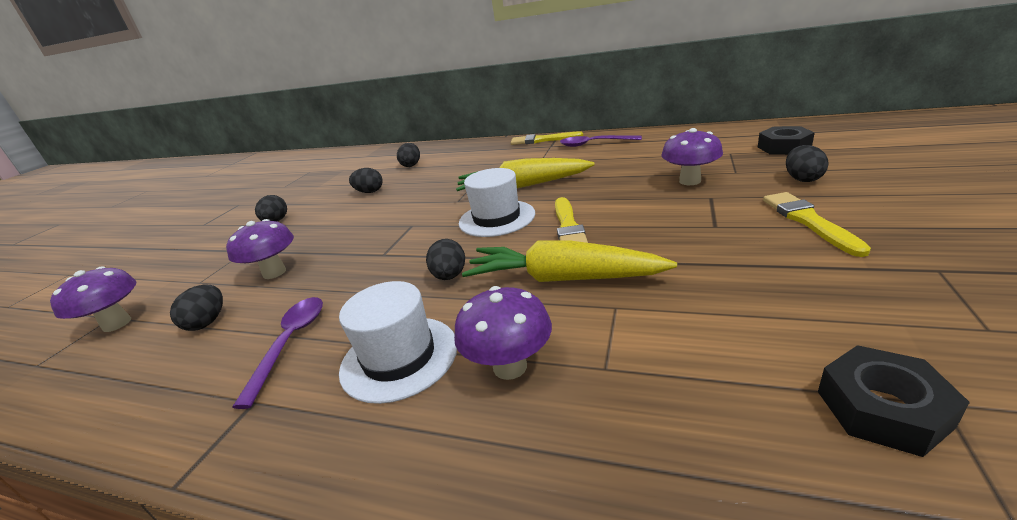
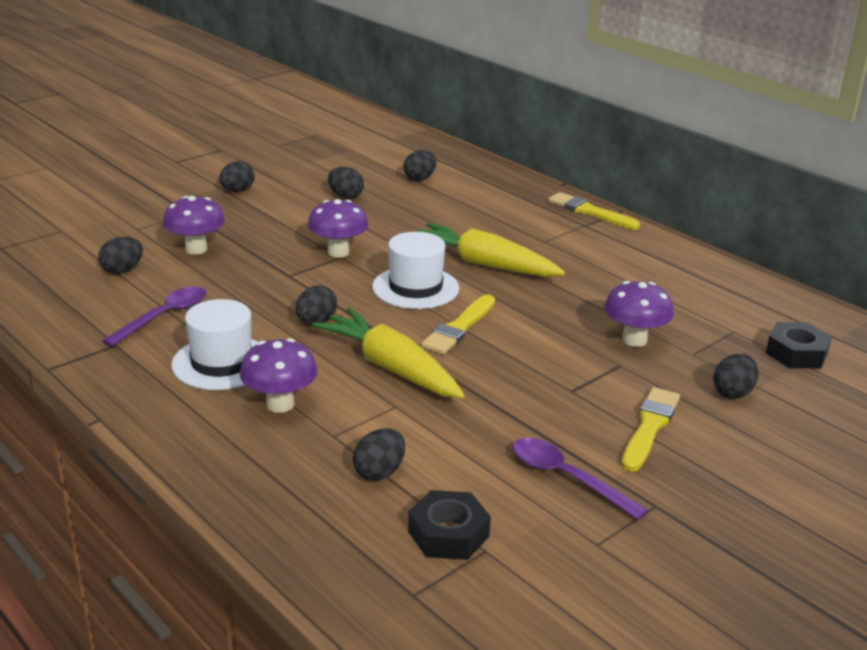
camera: 25 degrees right, 0 degrees up
(117, 324) = (63, 239): purple mushroom -> purple mushroom (338, 252)
(594, 144) = (629, 246): purple spoon -> purple spoon (567, 478)
(706, 380) = (379, 472): none -> black egg

